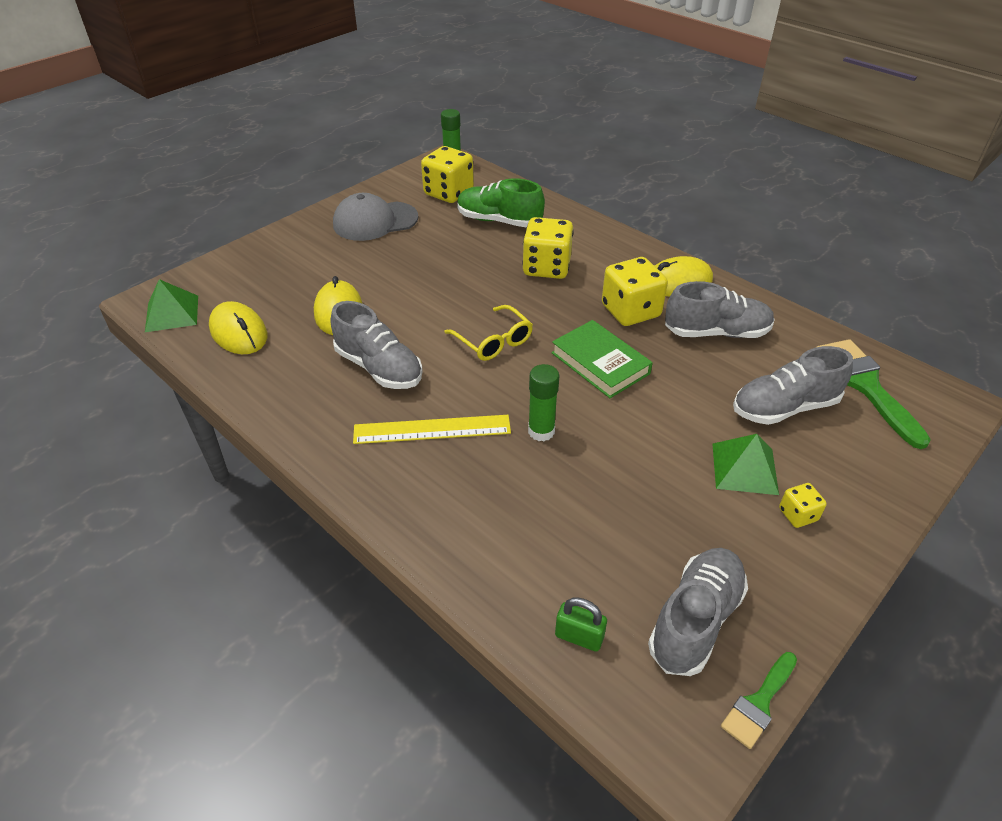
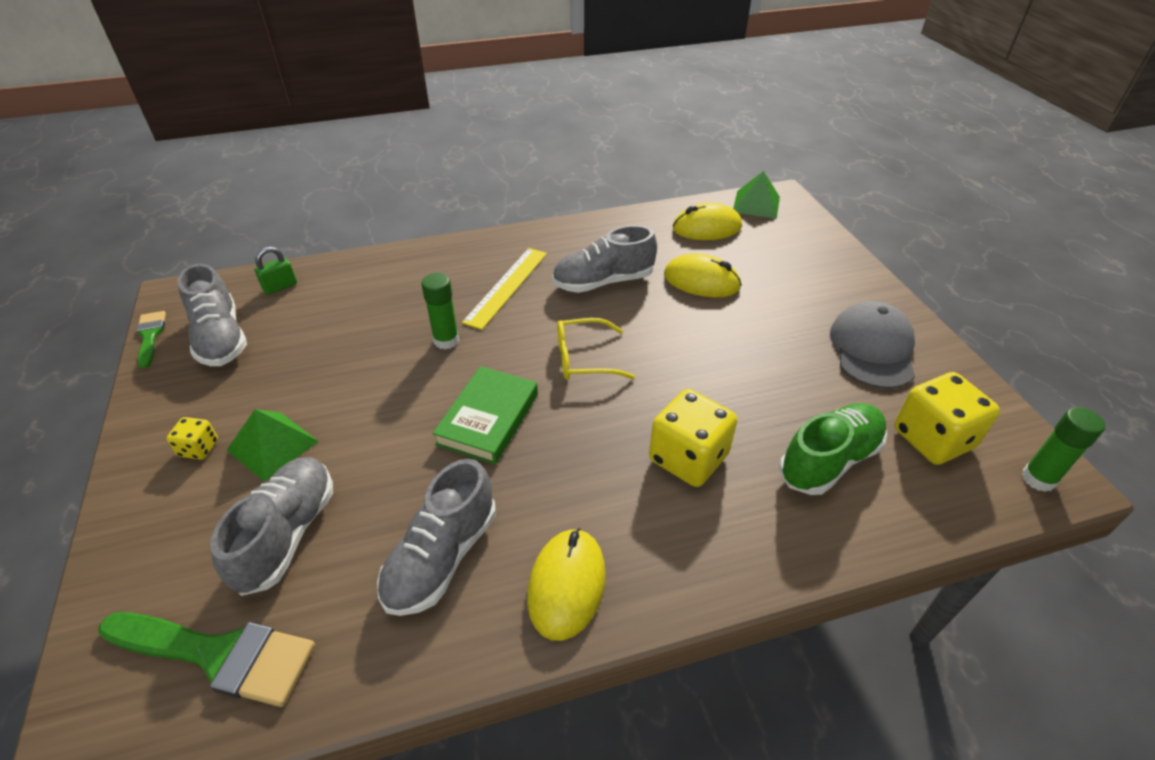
camera: 120 degrees right, 0 degrees up
(600, 363) = (488, 419): green book -> green book turned 60 degrees counterclockwise
(630, 311) = (546, 493): yellow dice -> none

